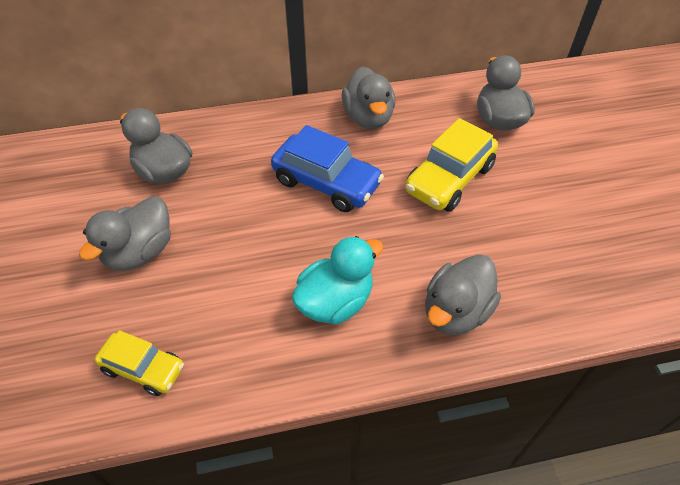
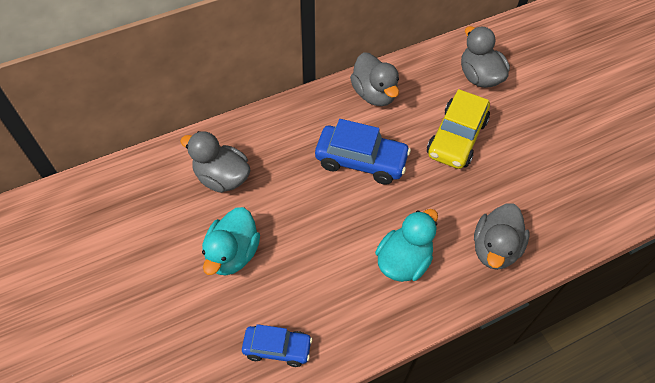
camera: 15 degrees left, 5 degrees up
(140, 252) = (233, 254): grey duck -> turquoise duck
(143, 368) = (277, 348): yellow car -> blue car

